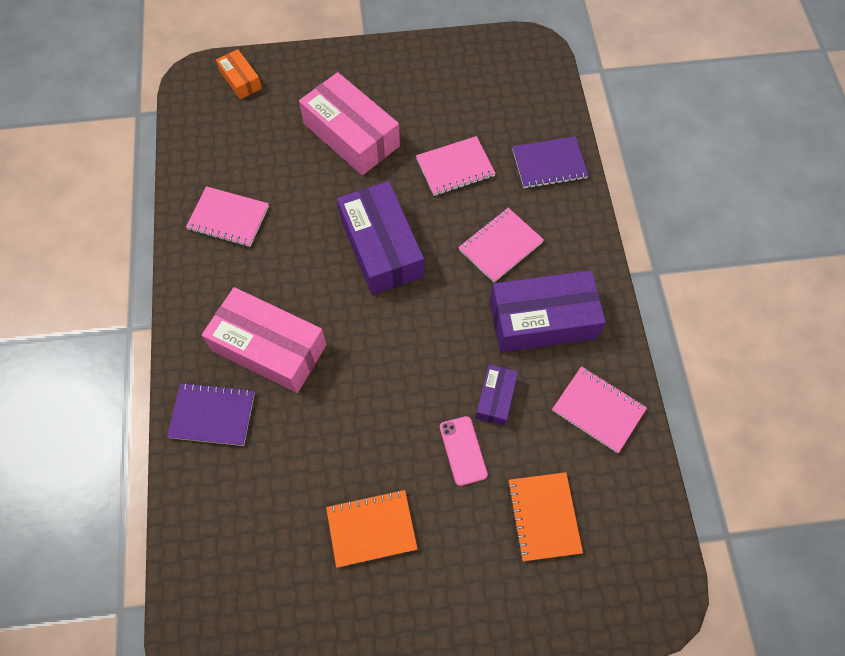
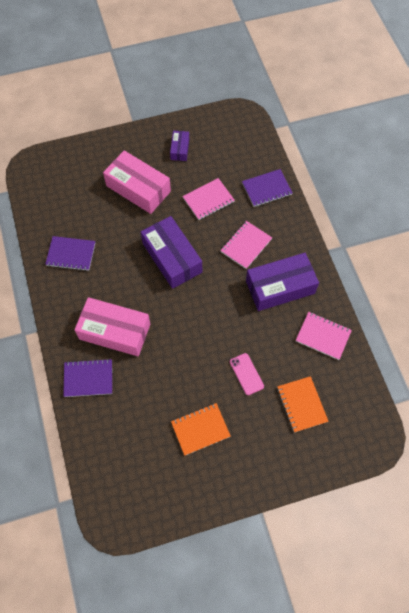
camera: 10 degrees left, 0 degrees up
(228, 218) = (71, 254): pink notebook -> purple notebook
(240, 80) = (59, 163): orange box -> none
(495, 398) = (260, 339): purple box -> purple box (180, 149)

